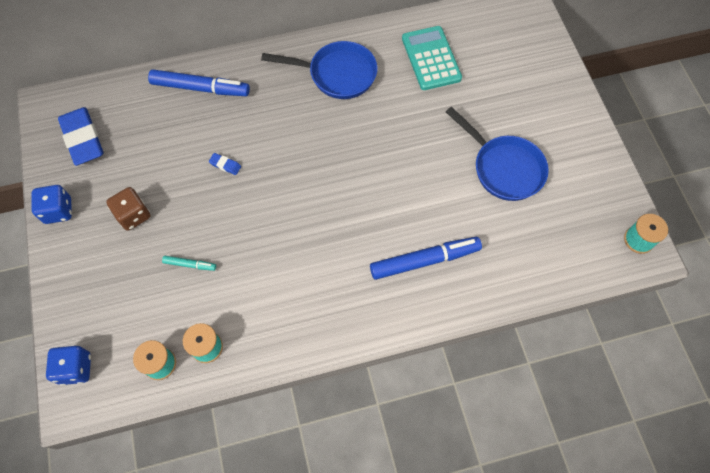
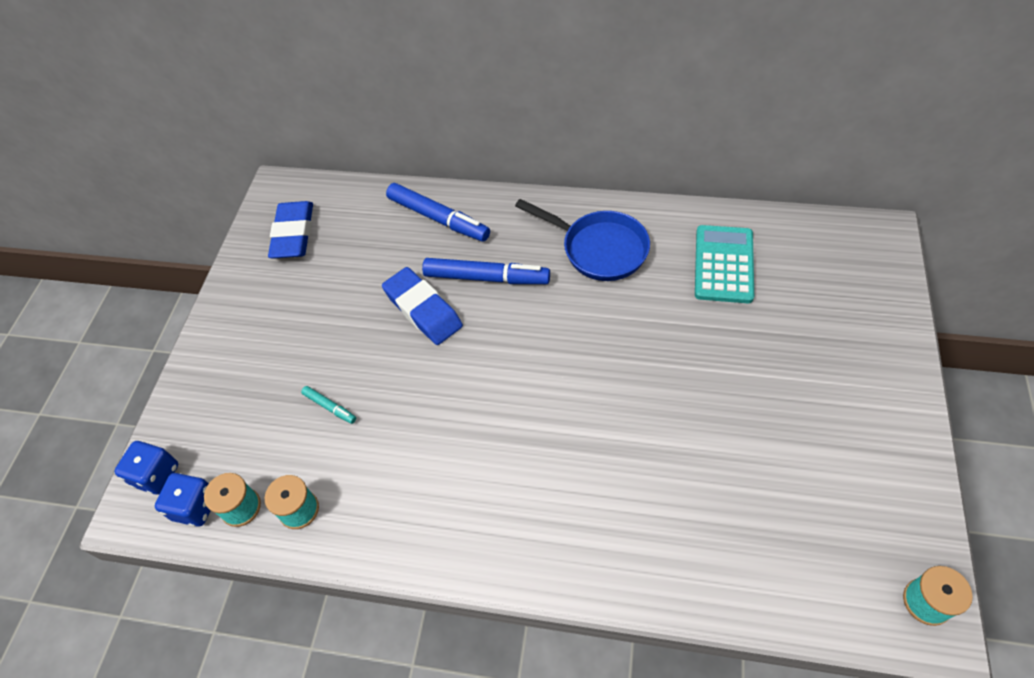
camera: 30 degrees right, 10 degrees down
(58, 211) = (231, 300): blue dice -> blue dice (195, 507)
(133, 215) = (300, 331): brown dice -> none
(225, 165) = (423, 310): blue eraser -> blue eraser, size x2.36
(424, 260) = (604, 510): blue marker -> blue marker (486, 278)
(504, 168) = (763, 430): blue pan -> none

